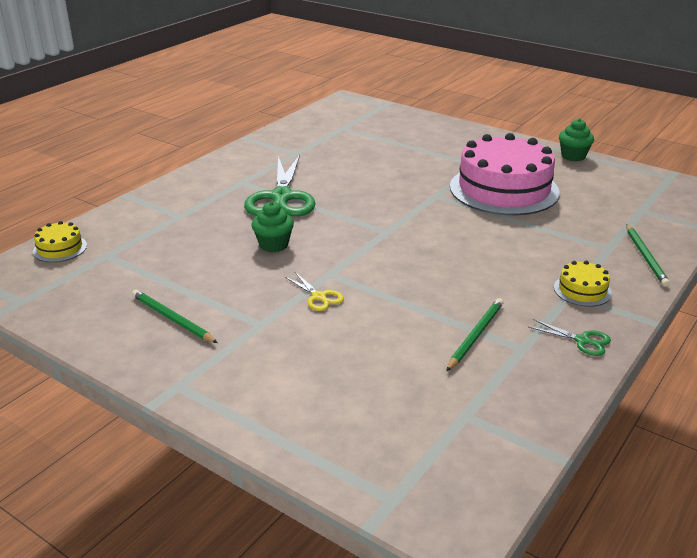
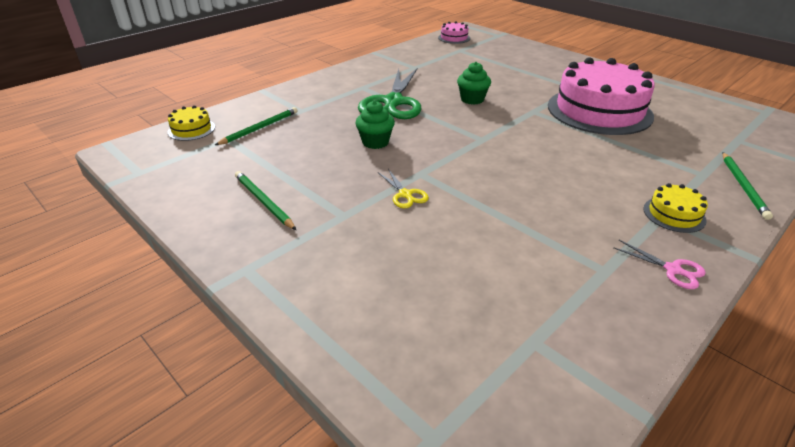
camera: 10 degrees right, 5 degrees up
(333, 112) = (454, 38): none -> pink cake
(475, 335) = (555, 251): green pencil -> green pencil (260, 128)
(573, 156) = (668, 86): green cupcake -> green cupcake (472, 99)
(582, 341) = (672, 269): green scissors -> pink scissors

